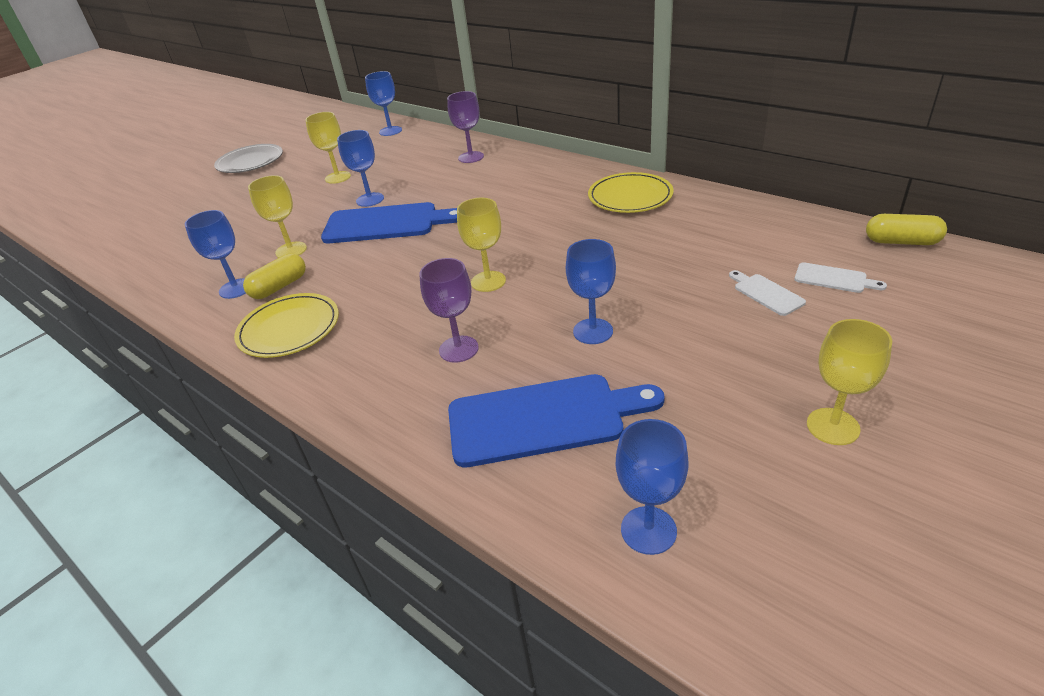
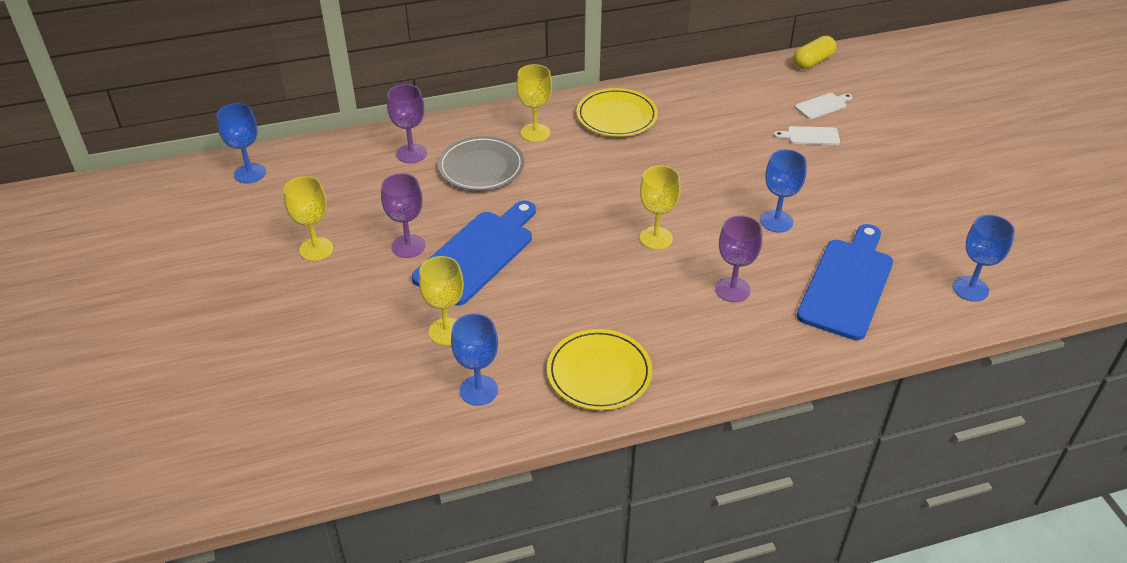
camera: 60 degrees left, 5 degrees up
(250, 162) = (149, 301): grey plate -> grey plate (481, 167)
(279, 287) = (513, 359): yellow capsule -> none
(370, 199) = (408, 246): blue goblet -> purple goblet
(833, 426) = (946, 187): yellow goblet -> yellow goblet (535, 133)

